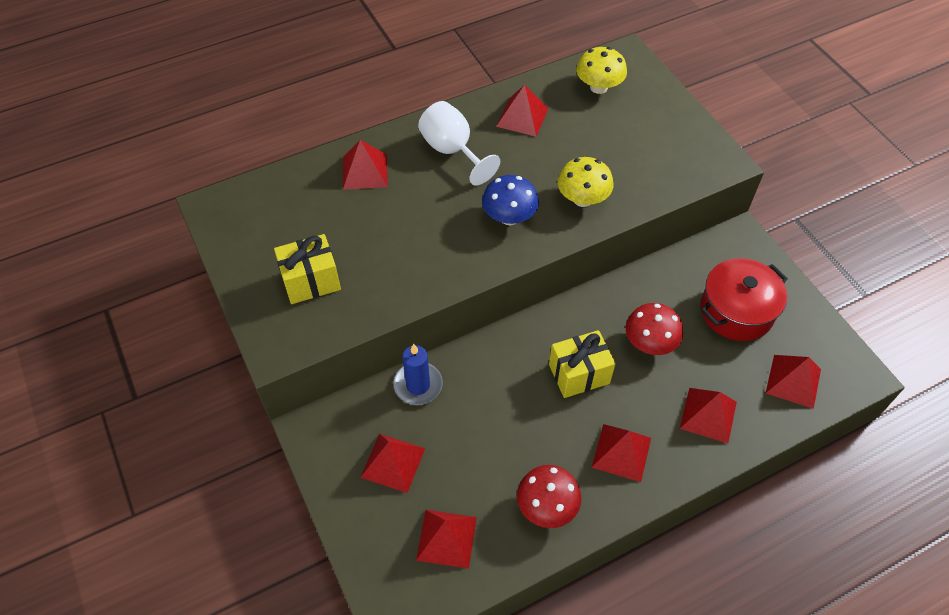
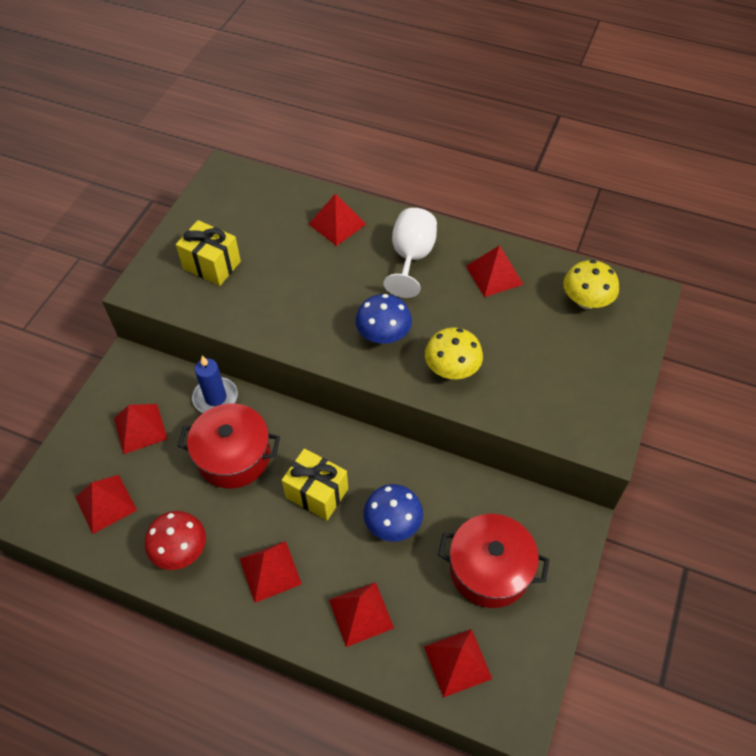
camera: 50 degrees right, 0 degrees up
(490, 409) = (233, 456): none -> red pot
(649, 343) = (393, 524): red mushroom -> blue mushroom

